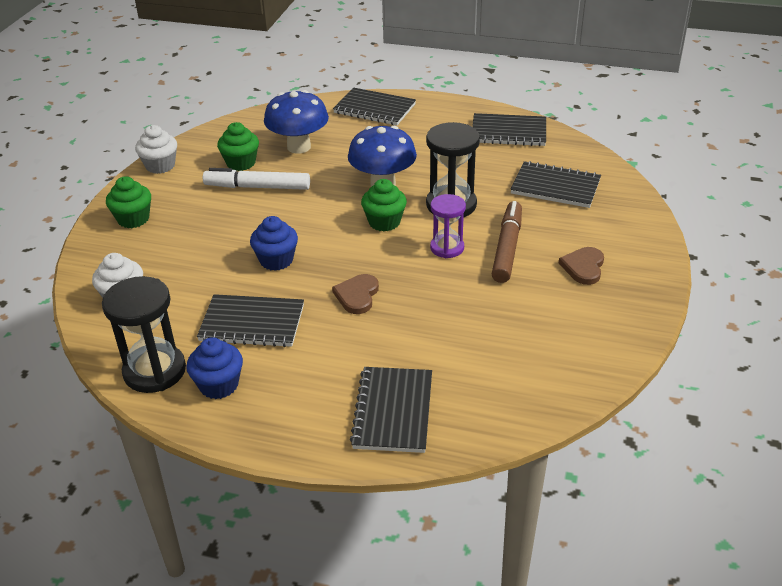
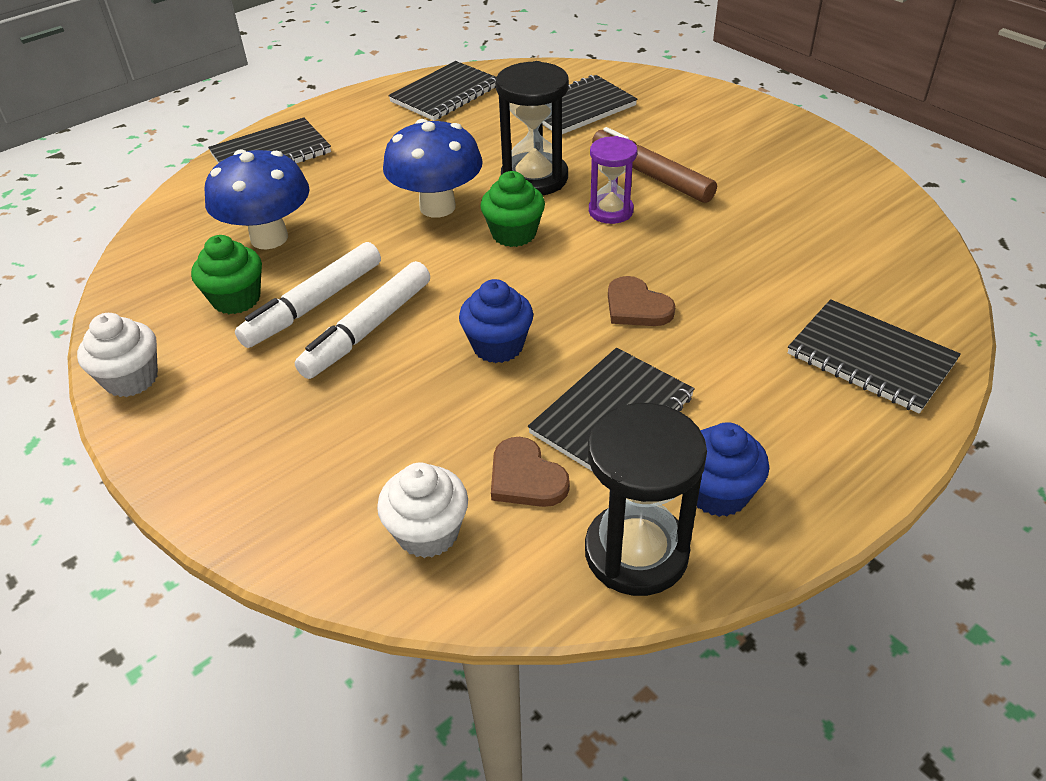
camera: 55 degrees left, 5 degrees up
(133, 219) = (235, 455): green cupcake -> none
(253, 213) = (368, 329): none -> white marker
(583, 267) = (727, 147): brown heart -> brown heart (526, 477)

